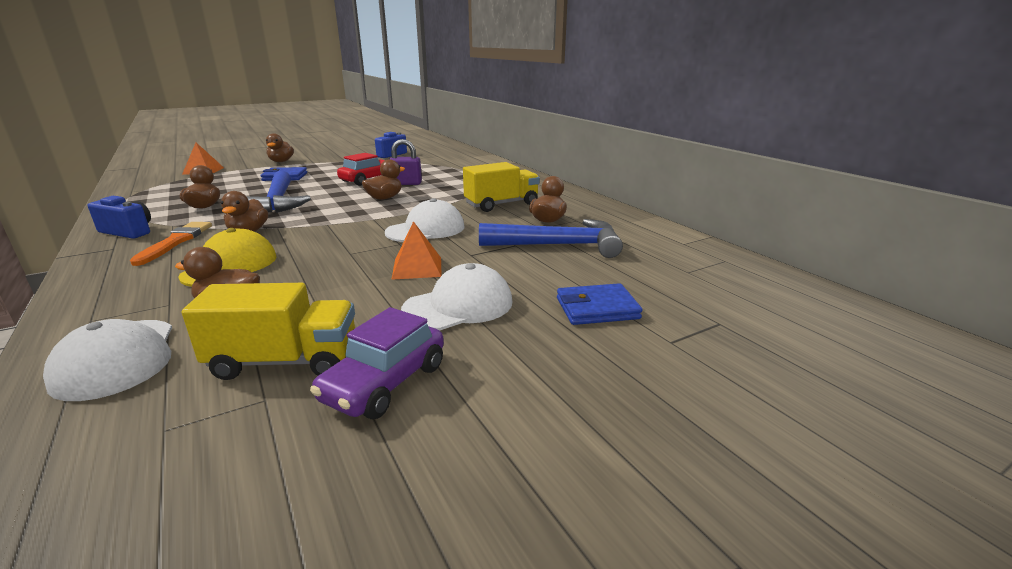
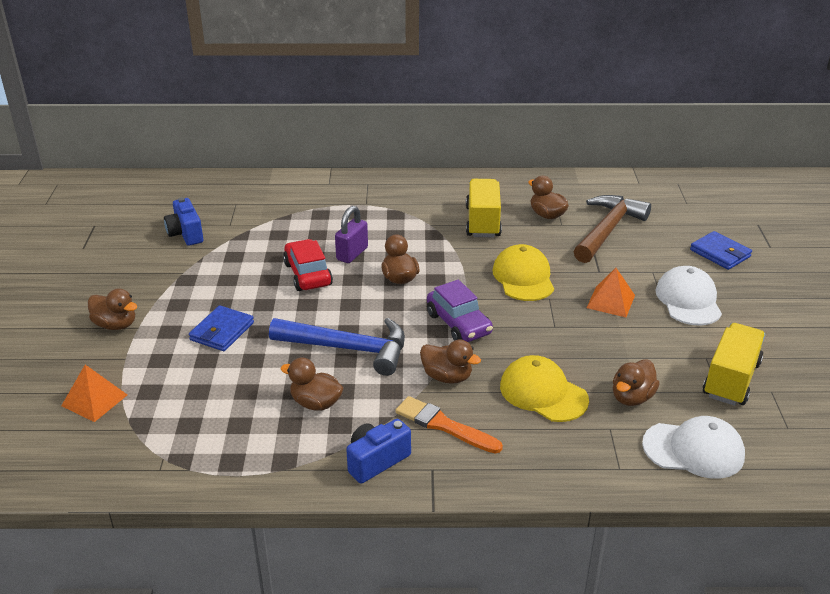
camera: 60 degrees left, 10 degrees up
(385, 383) = (772, 347): purple car -> purple car (458, 324)
(426, 230) = (523, 277): white cap -> yellow cap
(558, 245) = (607, 230): blue hammer -> brown hammer
(597, 308) = (720, 253): blue wallet -> blue wallet turned 60 degrees counterclockwise

